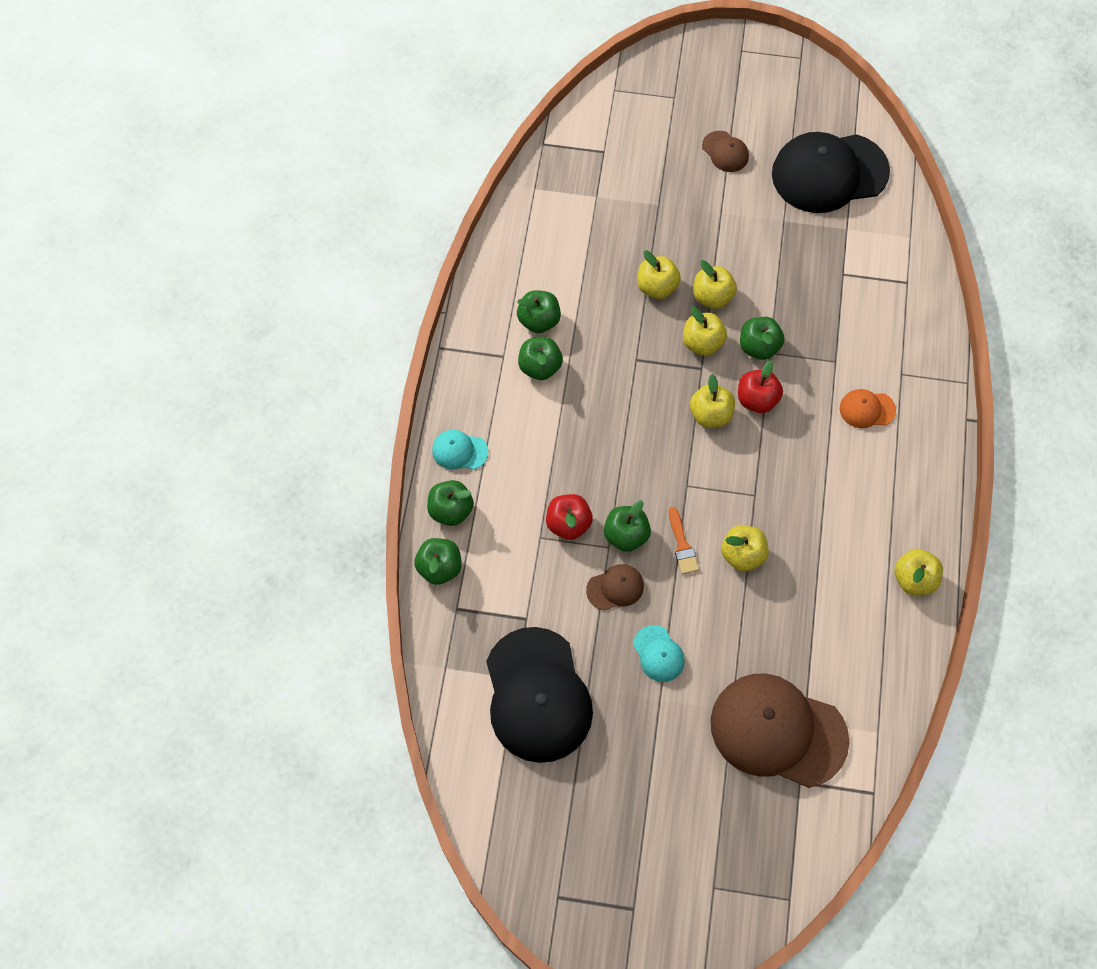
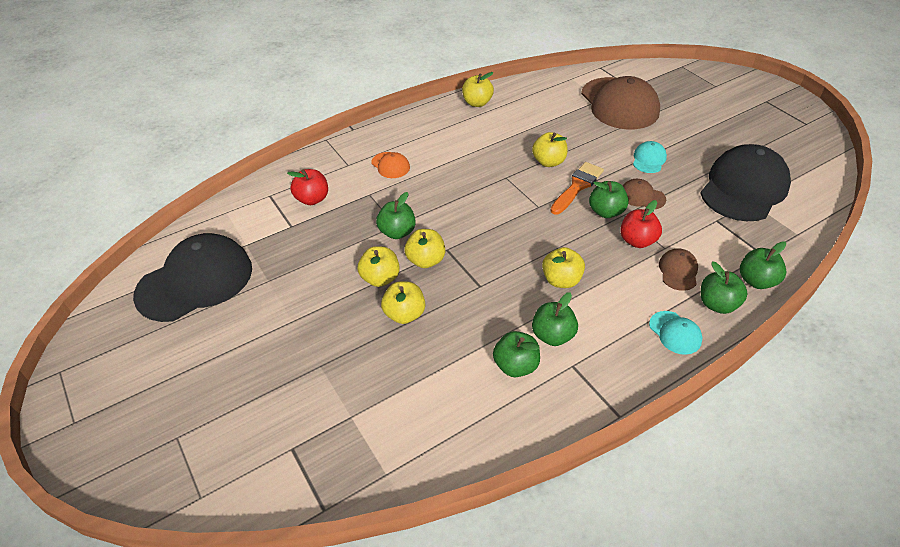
camera: 130 degrees left, 20 degrees down
(682, 545) = (577, 186): orange brush -> orange brush, size x1.53
(710, 414) = (476, 225): yellow apple -> yellow apple (561, 280)
(725, 151) = (221, 357): brown cap -> brown cap (678, 271)
(757, 399) = (439, 211): red apple -> red apple (312, 199)
(829, 173) = (195, 281): black cap -> black cap turned 75 degrees counterclockwise

